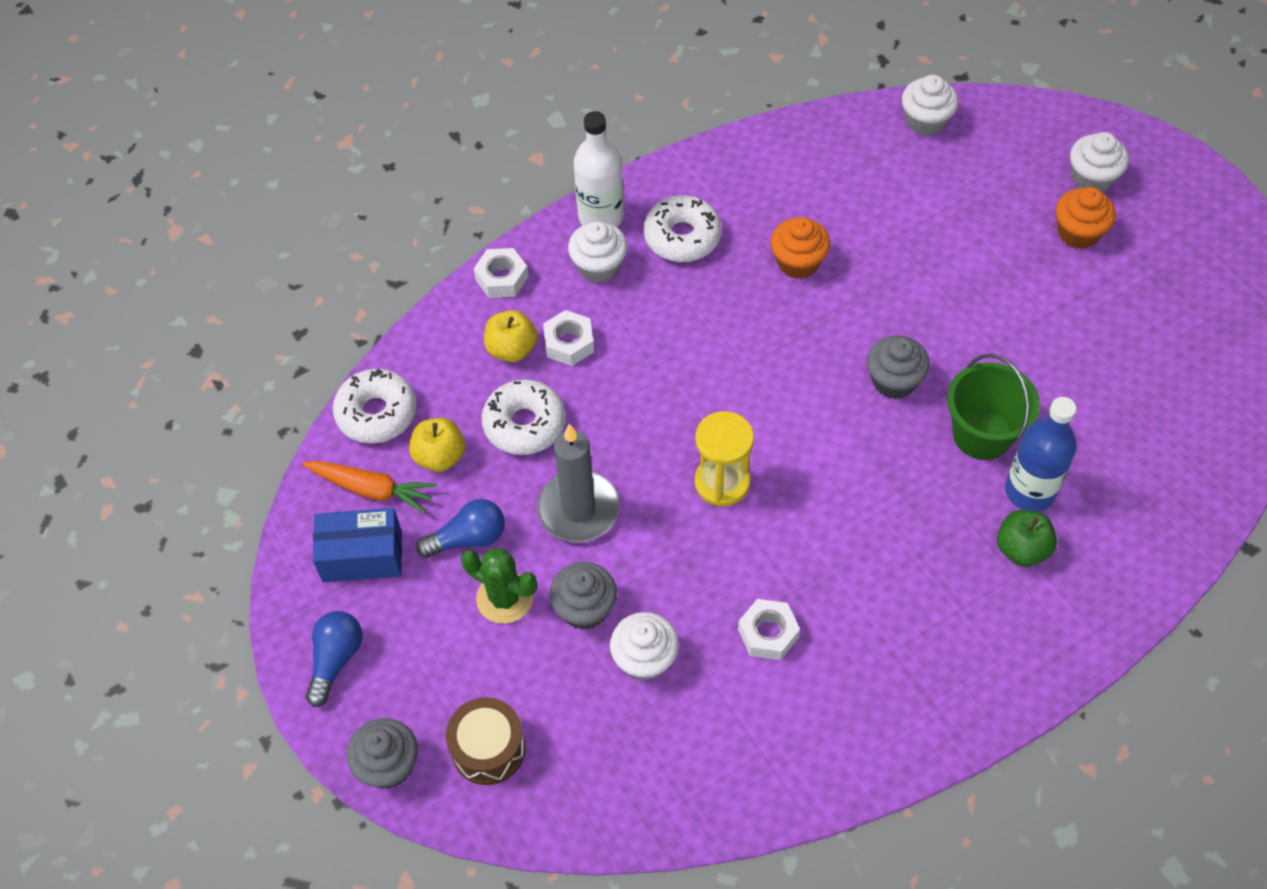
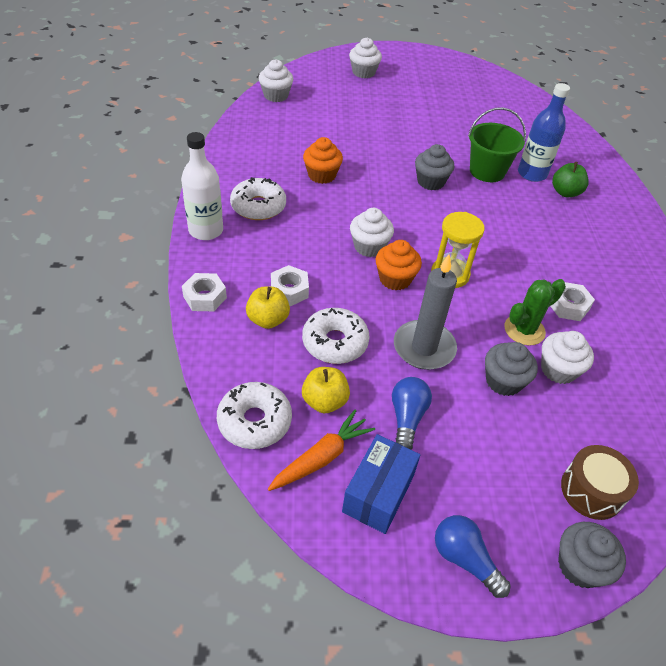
camera: 65 degrees left, 10 degrees down
(504, 598) = (470, 421): green cactus -> green cactus (524, 330)
(599, 266) = (243, 249): white cupcake -> white cupcake (369, 246)
(1078, 232) = (391, 90): orange cupcake -> orange cupcake (395, 279)

